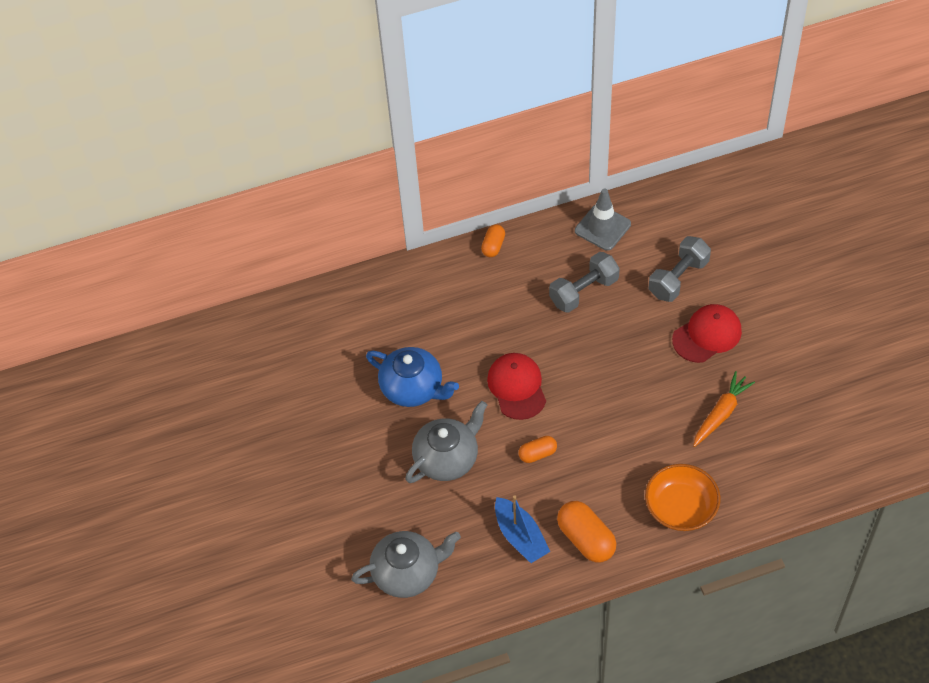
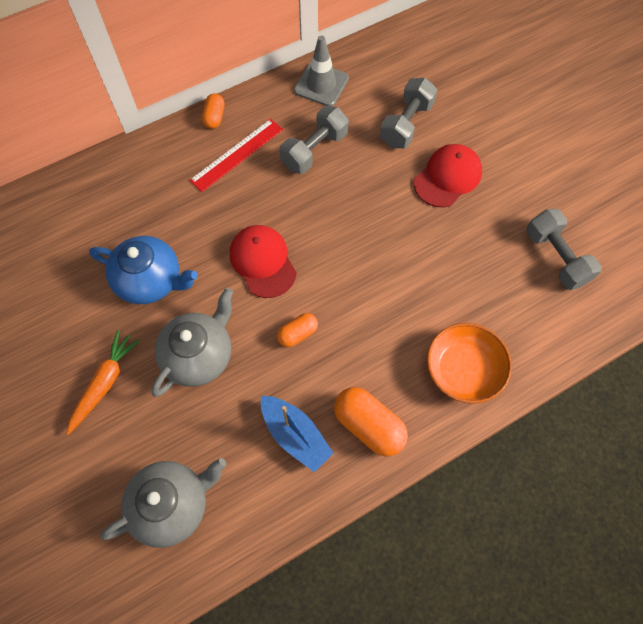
camera: 15 degrees left, 10 degrees up
(509, 285) = (237, 154): none -> red ruler
(721, 413) = (481, 258): orange carrot -> orange carrot (104, 383)
(793, 424) = (556, 257): none -> grey dumbbell

